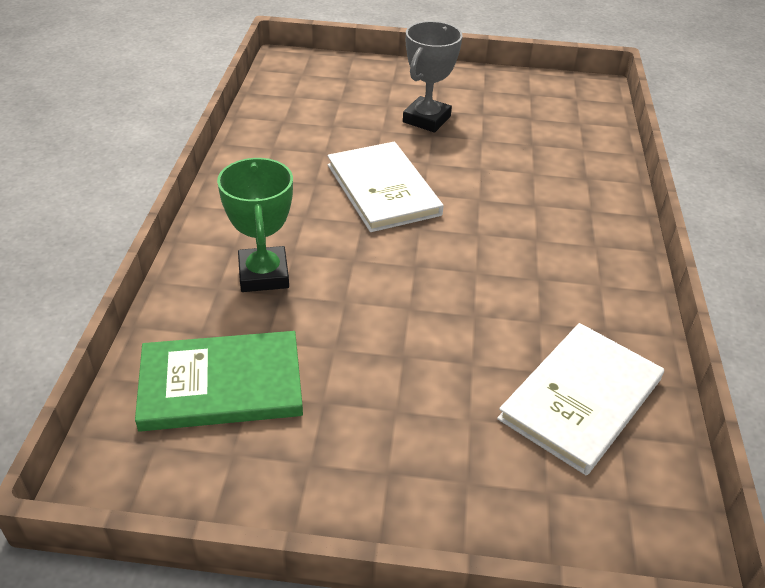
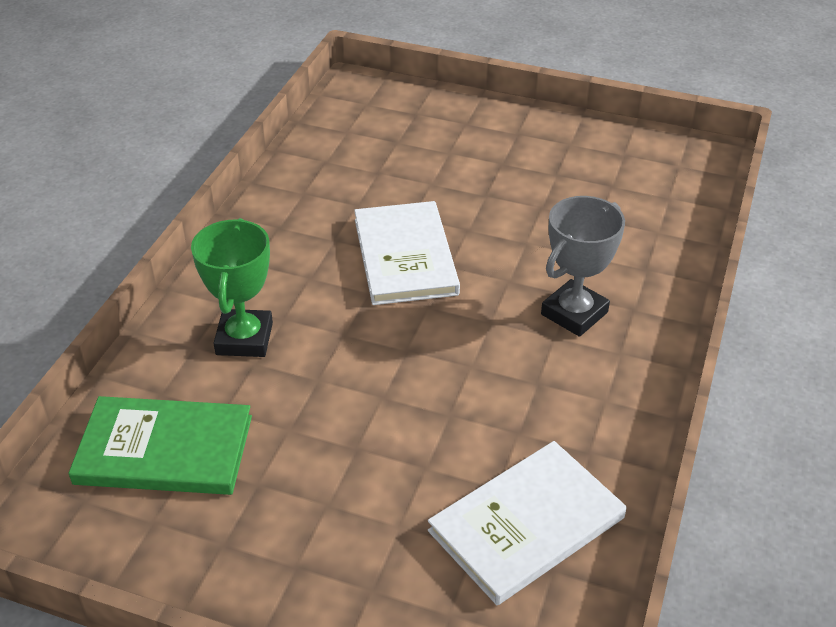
camera: 15 degrees right, 0 degrees up
(426, 119) = (487, 175): grey trophy -> grey trophy (574, 313)

